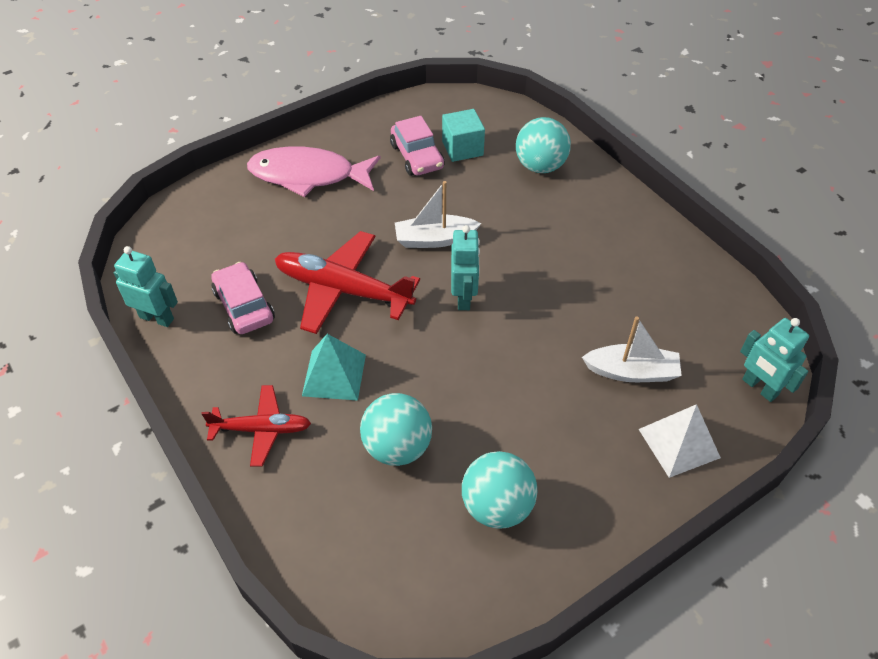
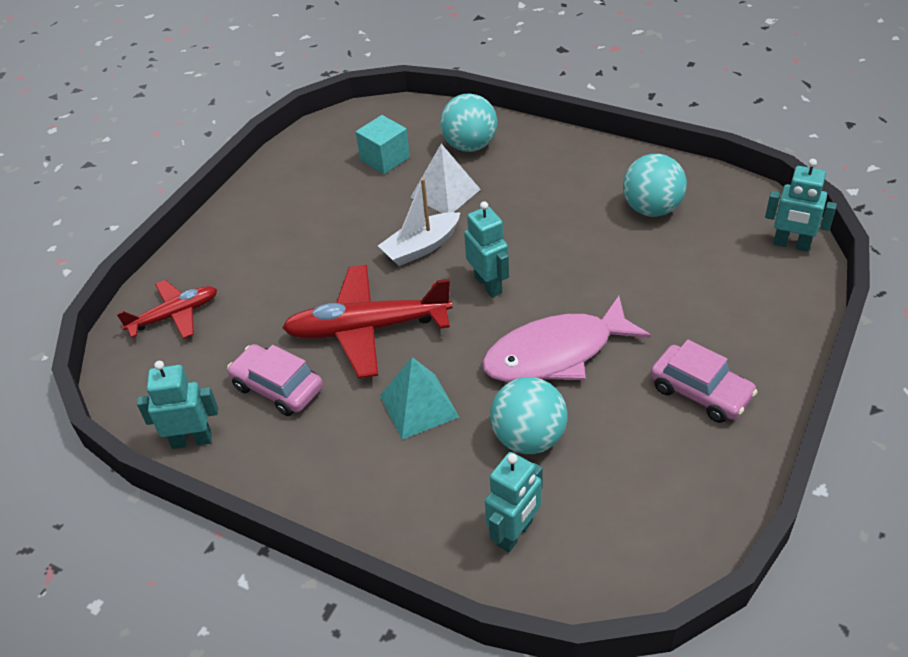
camera: 25 degrees left, 5 degrees down
(261, 429) = (385, 488): red plane -> red plane (174, 315)
(308, 175) = (249, 243): pink fish -> pink fish (556, 353)
(327, 521) = (515, 533): none -> turquoise robot
(417, 156) = (346, 183): pink car -> pink car (700, 392)
(497, 506) = (656, 442): turquoise ball -> turquoise ball (651, 209)
(631, 372) = (681, 279): white boat -> none
(679, 443) = (763, 317): white pyramid -> white pyramid (445, 193)

